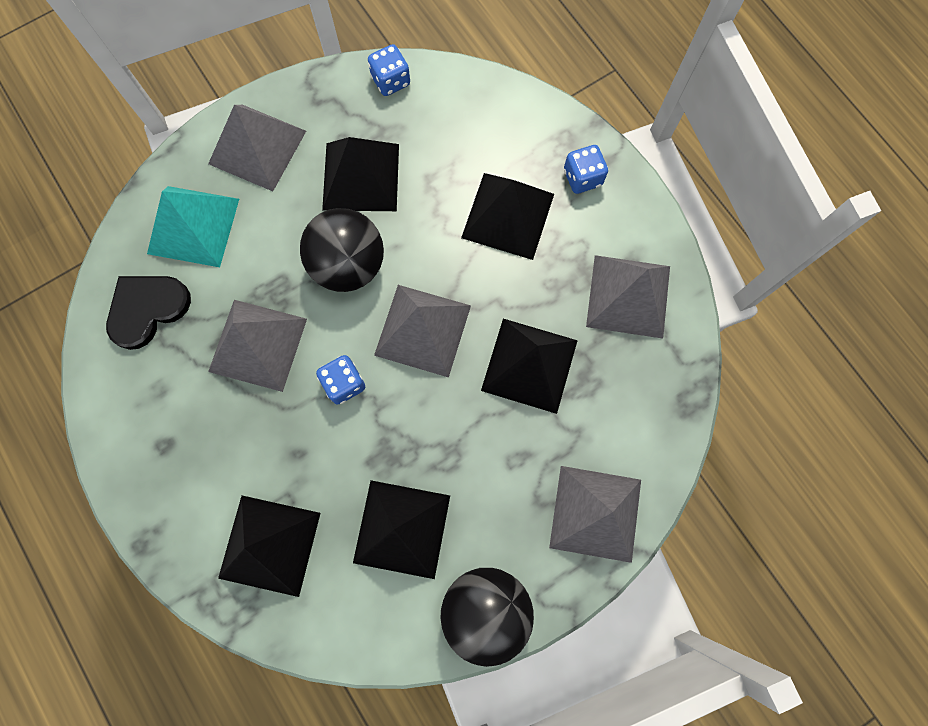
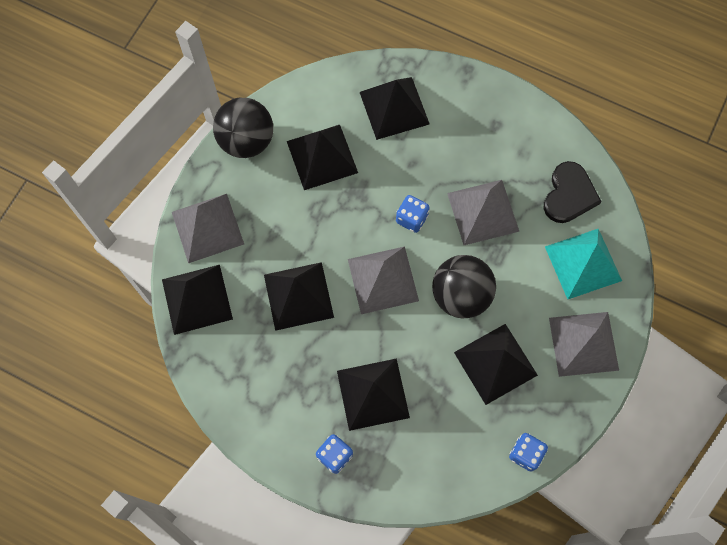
camera: 150 degrees right, 5 degrees down
(628, 296) = (255, 381): grey pyramid -> none
(651, 428) = (197, 299): none -> black pyramid

